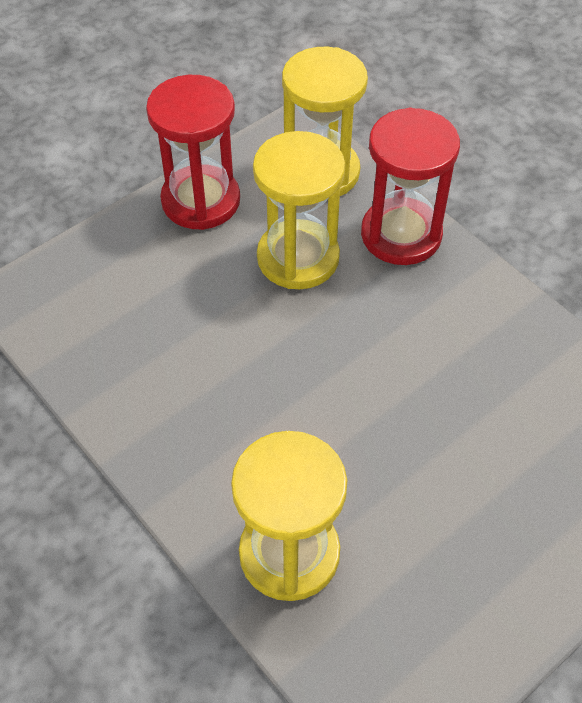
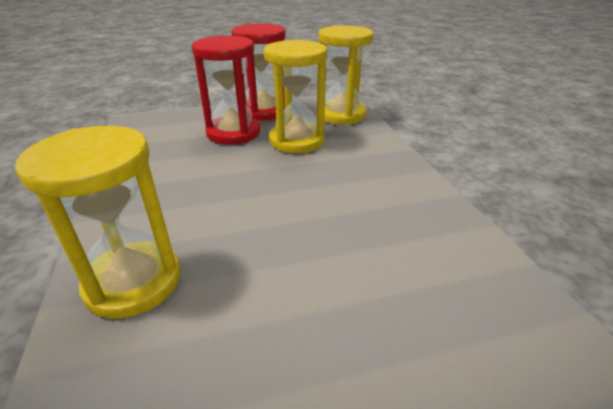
camera: 25 degrees right, 20 degrees down
(401, 234) = (371, 146): red hourglass -> red hourglass (233, 133)

